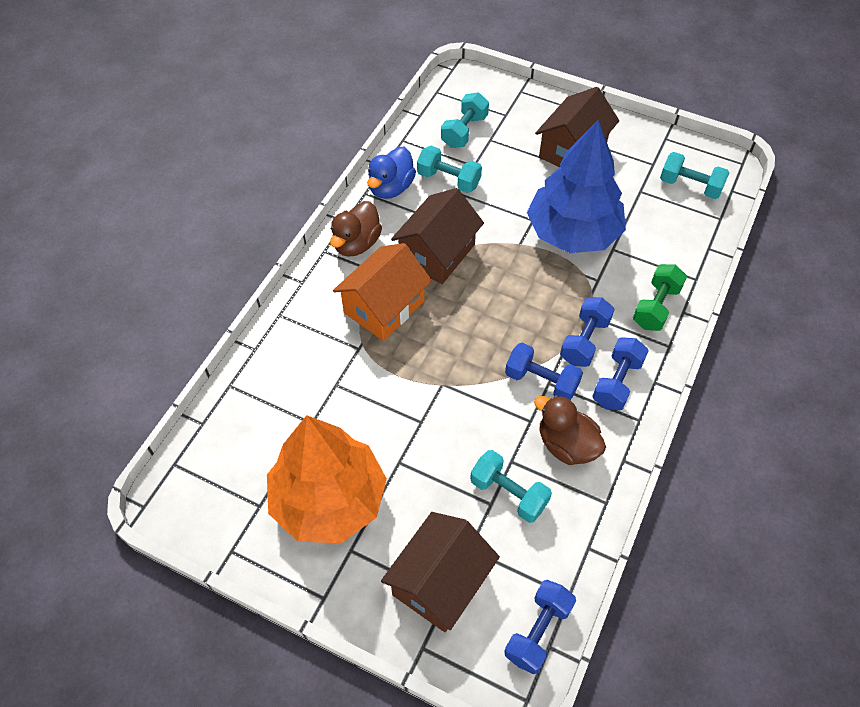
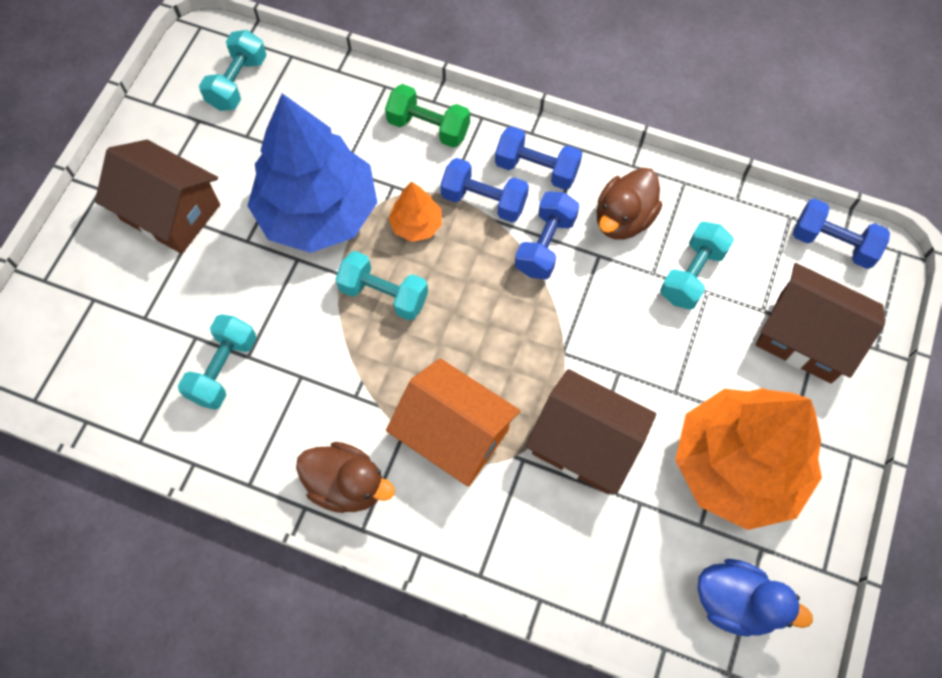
camera: 95 degrees left, 10 degrees up
(391, 188) = (238, 448): blue duck -> blue duck (735, 602)
(437, 253) = (359, 374): brown house -> brown house (585, 443)
(464, 131) = (125, 354): turquoise dumbbell -> turquoise dumbbell (384, 294)
(561, 293) = (416, 225): none -> orange tree

